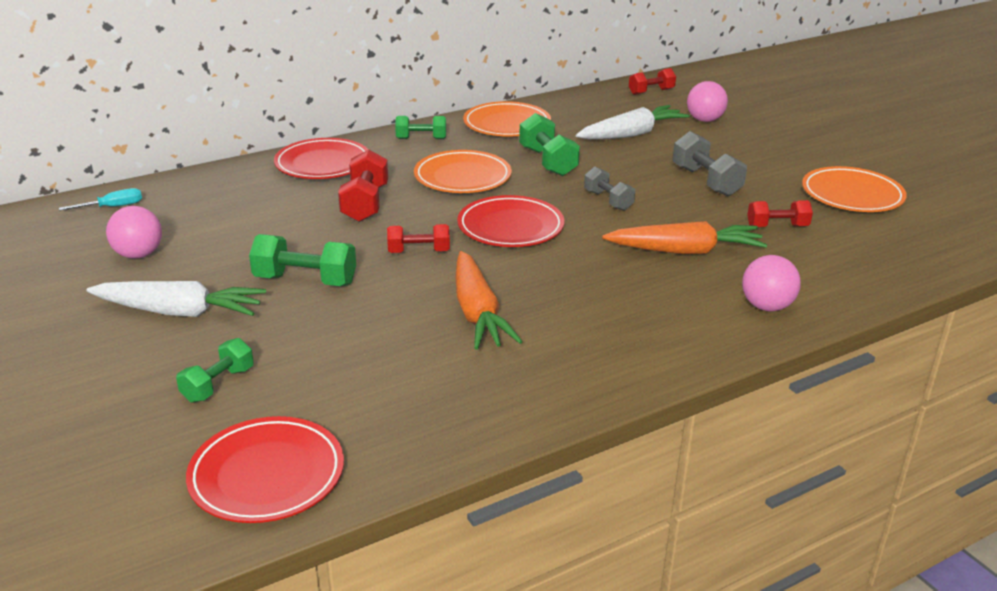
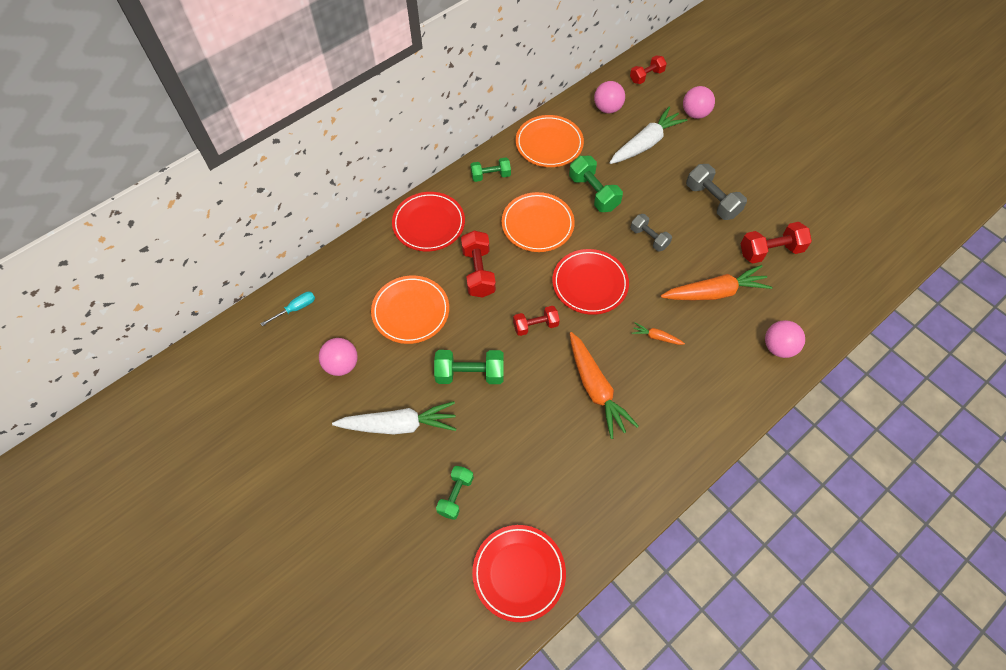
camera: 10 degrees left, 30 degrees up
(586, 279) = (656, 337): none -> orange carrot
(592, 108) = (607, 108): none -> pink ball
(777, 226) = (770, 251): red dumbbell -> red dumbbell, size x1.51
(852, 195) = (815, 201): orange plate -> orange plate (411, 311)

